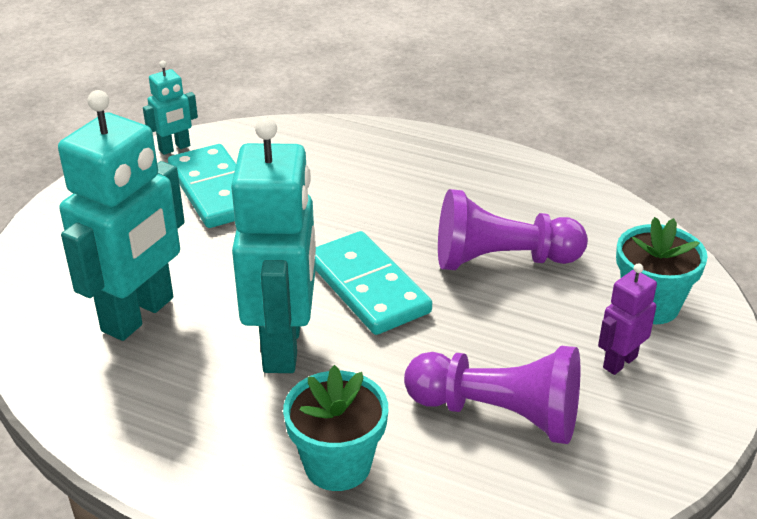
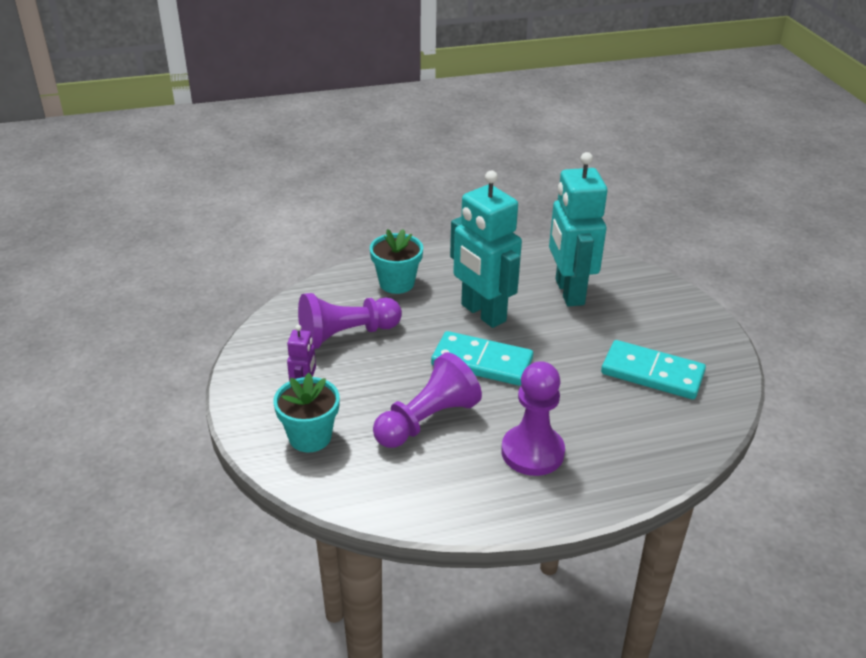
camera: 140 degrees right, 0 degrees up
(174, 148) = (728, 388): turquoise robot -> none
(430, 188) = (532, 452): none -> purple pawn

